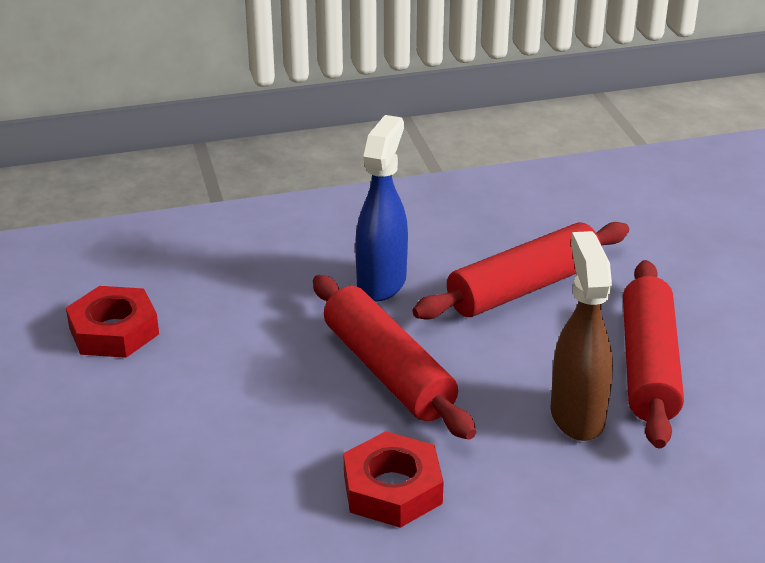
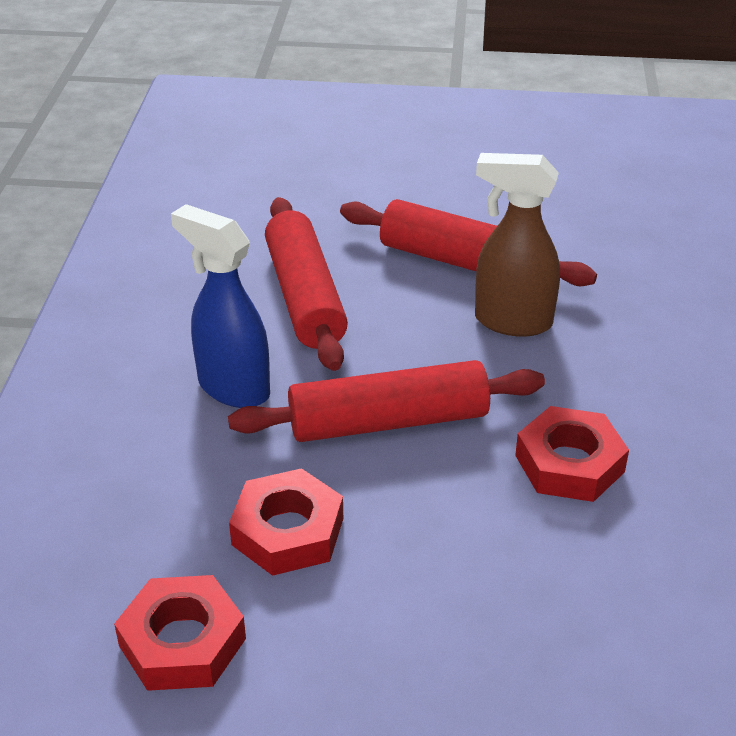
camera: 70 degrees left, 5 degrees up
(236, 350) = (288, 531): none -> red nut

